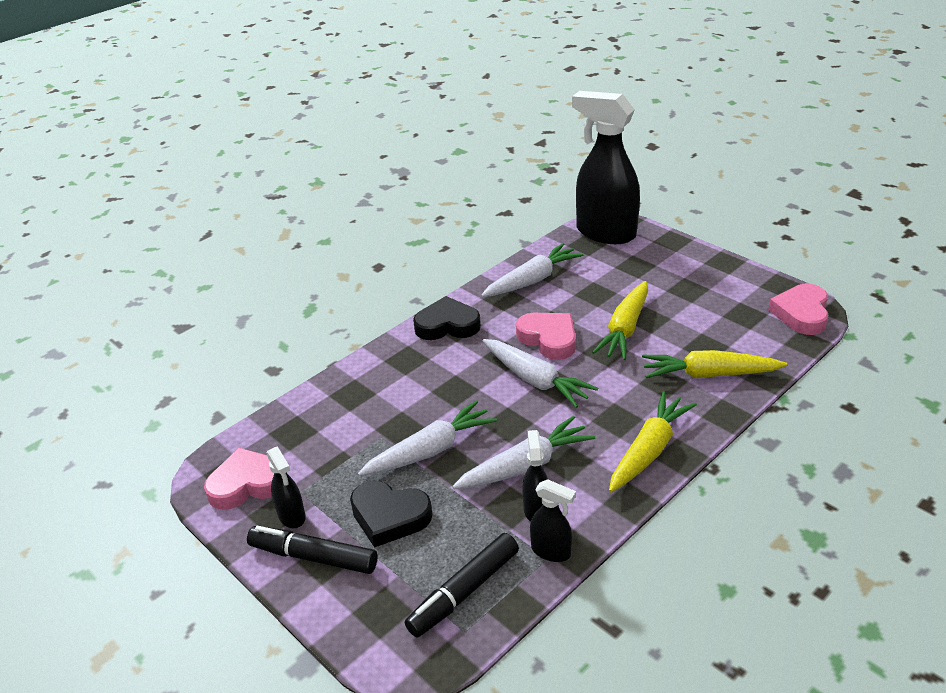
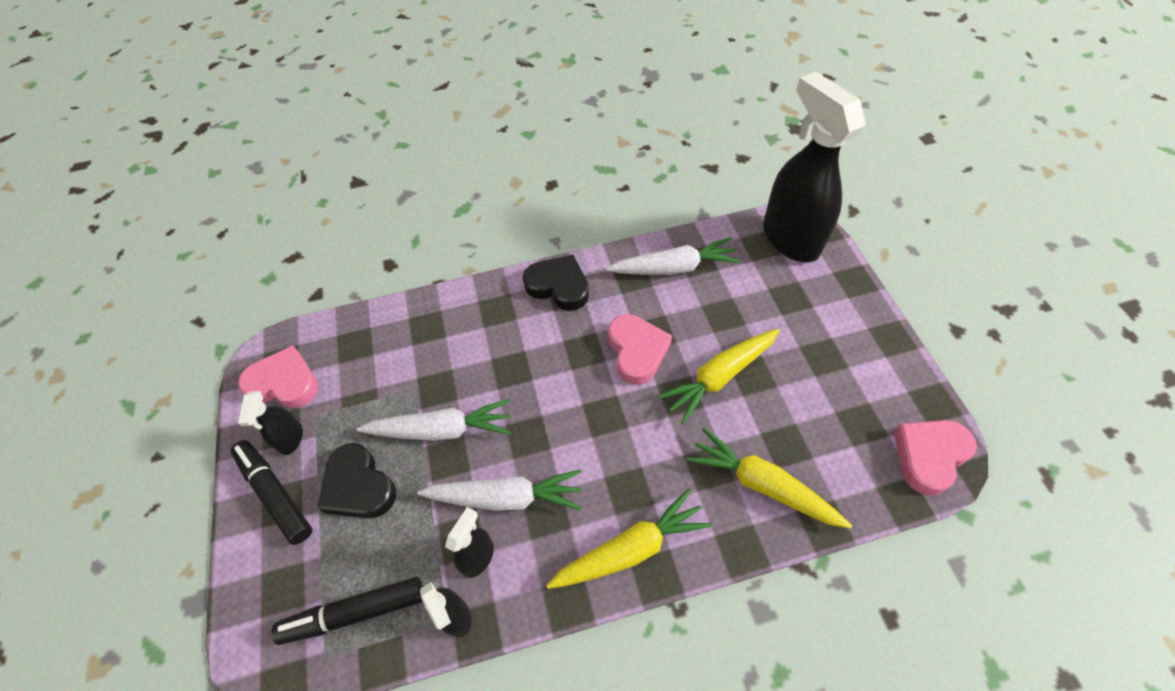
camera: 30 degrees right, 20 degrees up
(535, 380) = (588, 396): white carrot -> none

